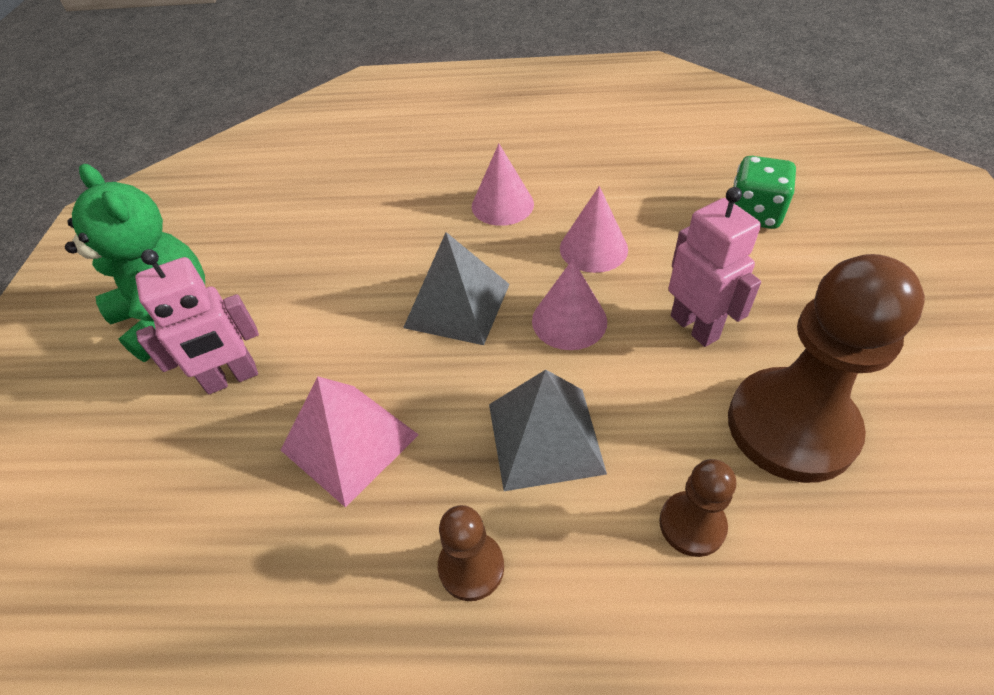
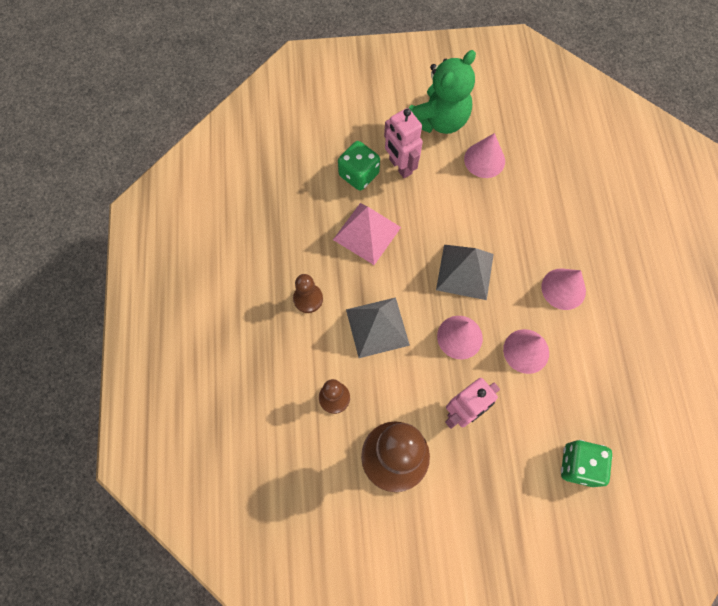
camera: 80 degrees right, 20 degrees up
(218, 448) = (358, 174): none -> green dice
(271, 266) = (484, 160): none -> pink cone

